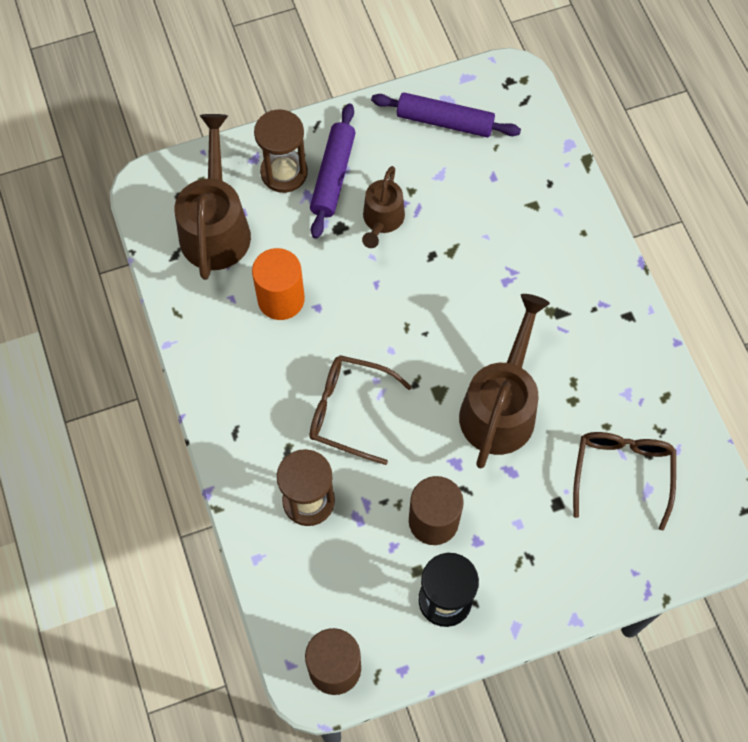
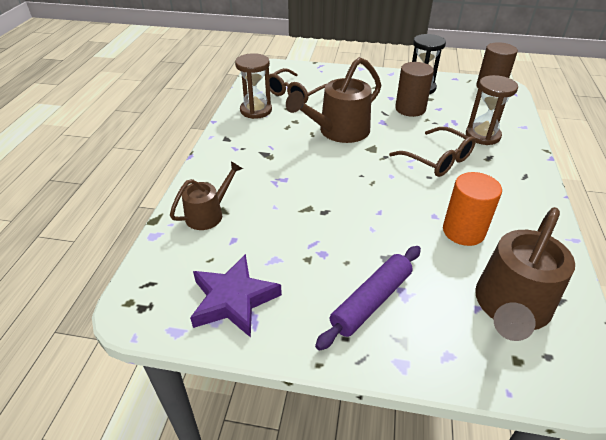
camera: 150 degrees left, 25 degrees down
(284, 172) = (420, 326): brown hourglass -> brown hourglass (256, 110)
(382, 220) = (348, 248): brown watering can -> brown watering can (209, 214)
(444, 122) = (233, 300): purple rolling pin -> purple star

